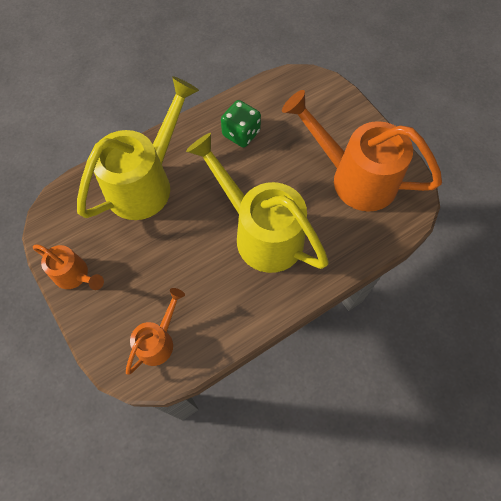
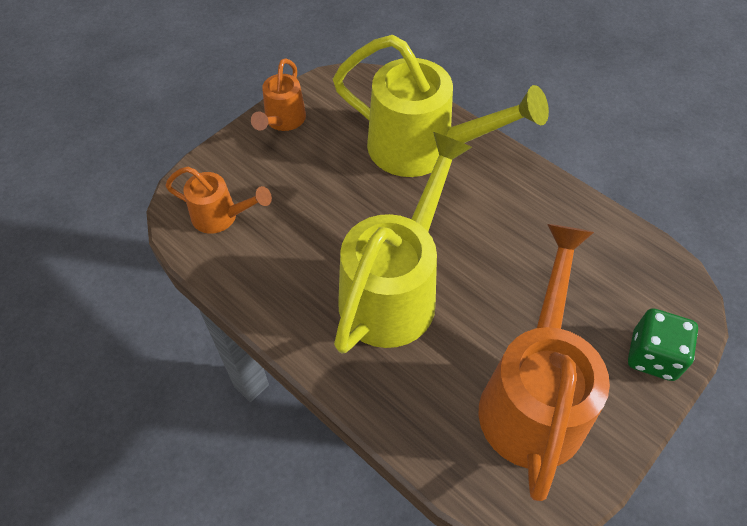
camera: 75 degrees right, 10 degrees down
(241, 133) = (542, 230): green dice -> green dice (653, 356)

